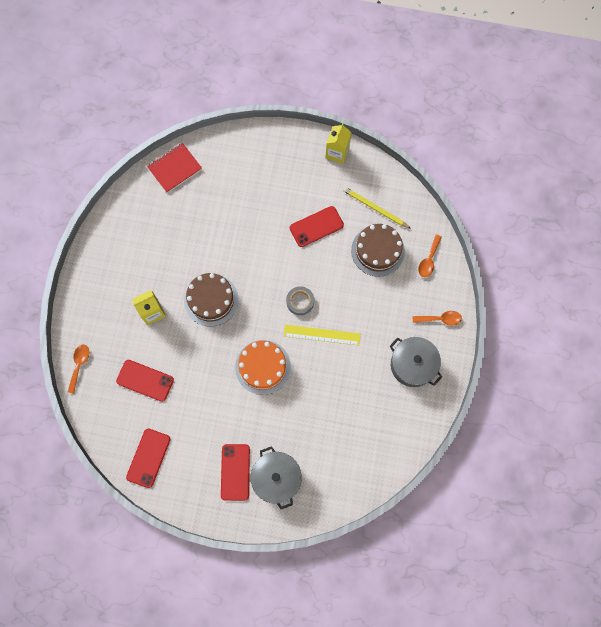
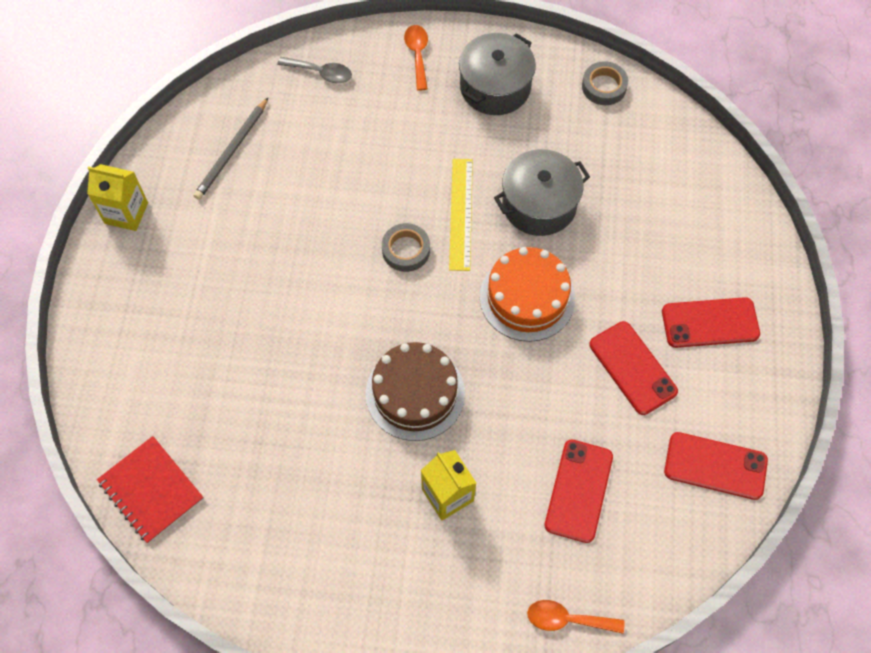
camera: 95 degrees left, 10 degrees down
(276, 478) = (706, 261): grey pot -> grey pot (539, 204)
(316, 226) = (267, 235): red phone -> red phone (632, 368)
(374, 208) = (232, 151): yellow pencil -> grey pencil
(377, 251) = (308, 143): brown cake -> none
(409, 434) = (604, 86): none -> grey tape
(428, 260) = (321, 73): orange spoon -> grey spoon

